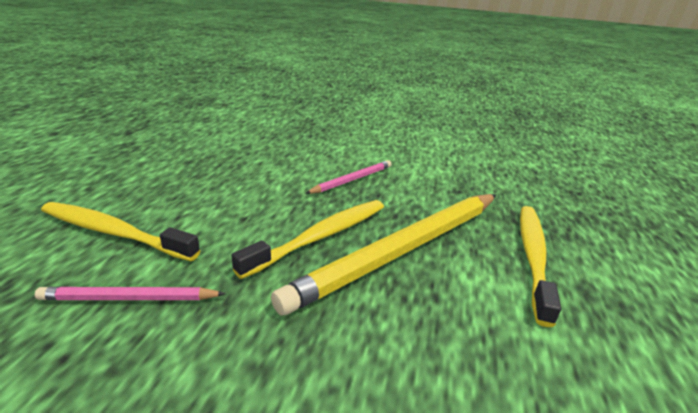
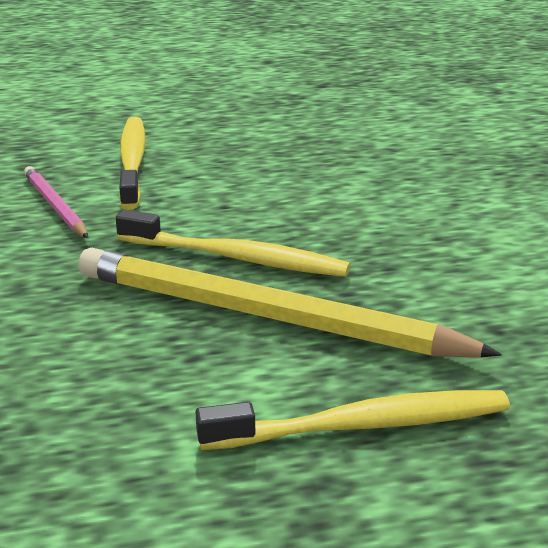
camera: 65 degrees right, 0 degrees up
(352, 180) = (402, 239): pink pencil -> none

